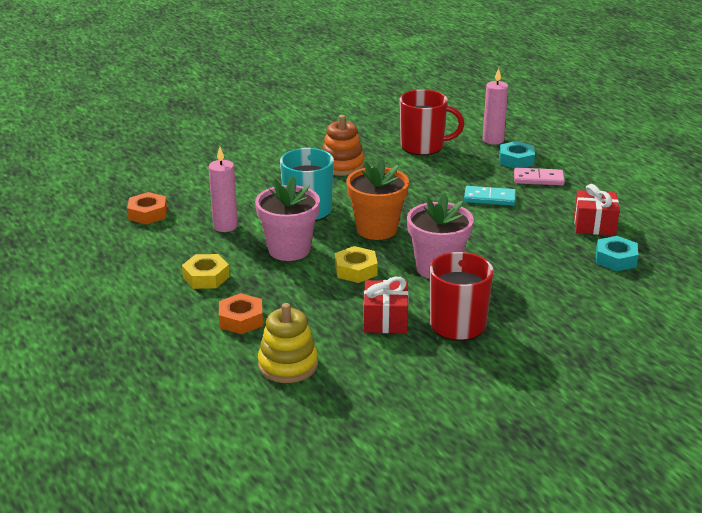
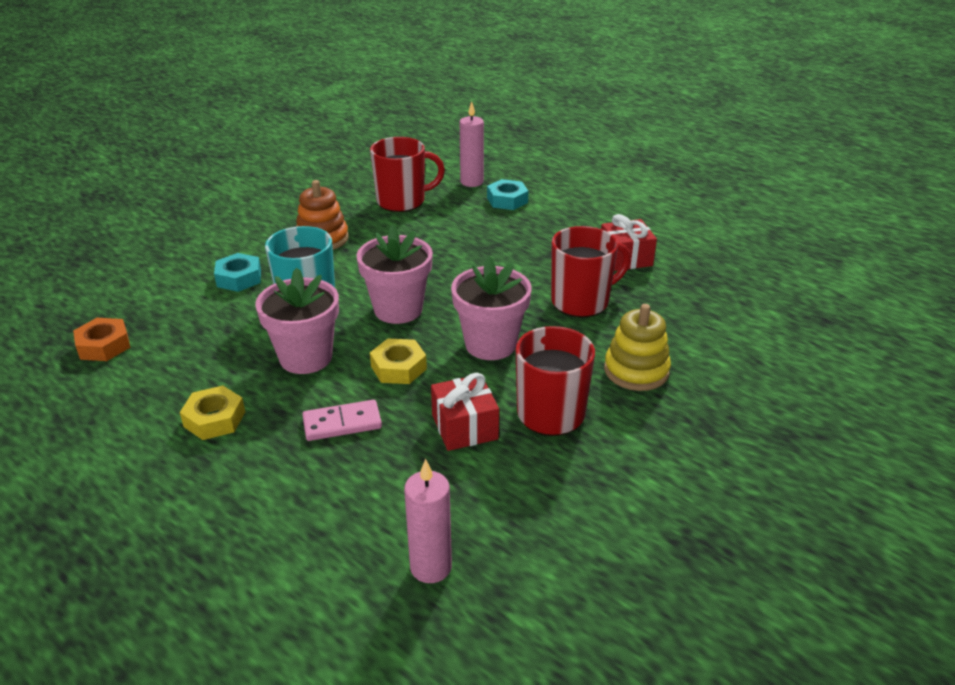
camera: 20 degrees left, 5 degrees up
(225, 226) = (213, 342): pink candle -> pink candle (431, 567)
(241, 319) = (285, 471): orange nut -> none
(288, 365) = (374, 524): yellow stacking toy -> yellow stacking toy (636, 370)
(376, 229) = (398, 309): orange flower pot -> pink flower pot
(489, 198) = (503, 248): turquoise domino -> none
(533, 251) = (581, 301): none -> red mug
(538, 179) = (541, 217): pink domino -> pink domino (342, 423)
(615, 259) = (669, 293): turquoise nut -> turquoise nut (239, 278)

